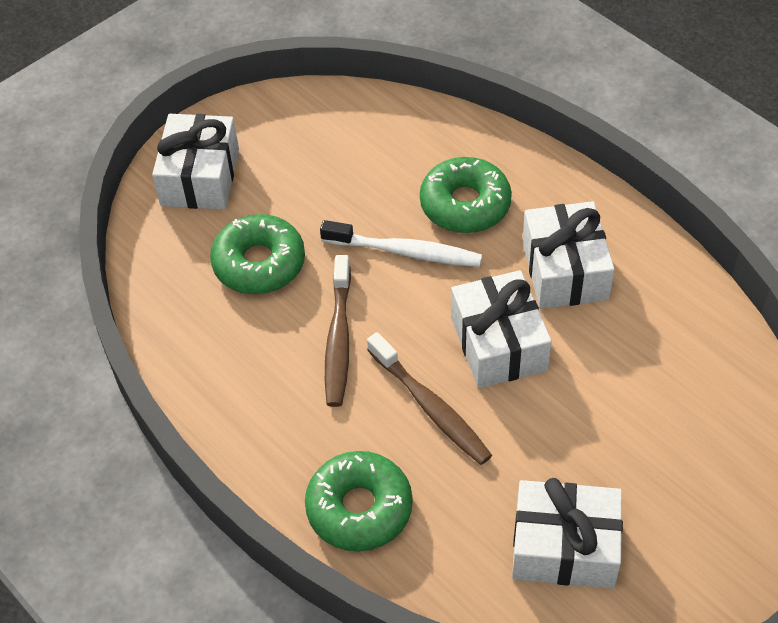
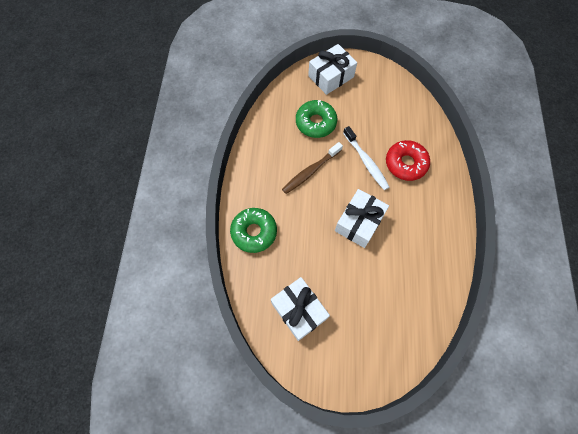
camera: 45 degrees right, 15 degrees up
(430, 407) = (312, 222): brown toothbrush -> none
(465, 204) = (405, 163): green donut -> red donut
(564, 270) = (412, 219): white gift -> none

